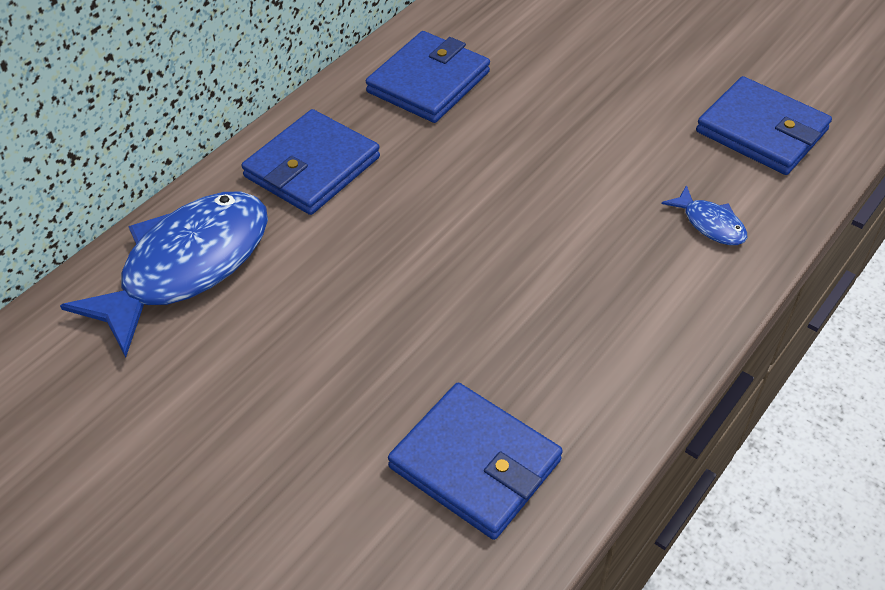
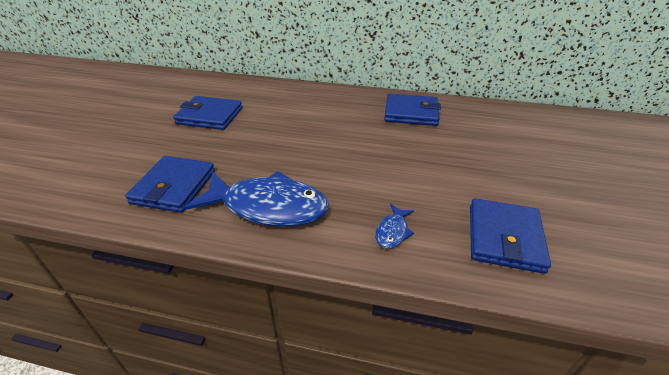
camera: 65 degrees right, 10 degrees down
(187, 267) = (256, 94): blue fish -> blue fish (268, 207)
(312, 167) = (329, 102): blue wallet -> blue wallet (210, 116)

